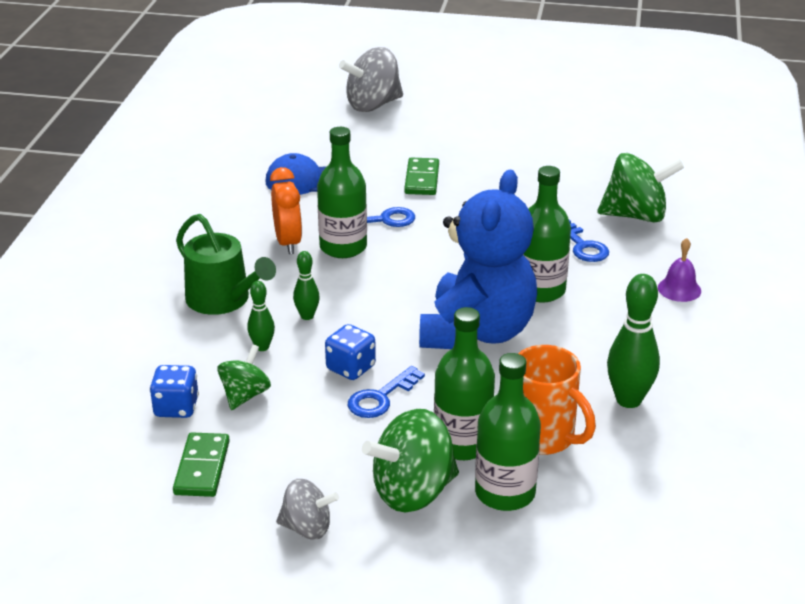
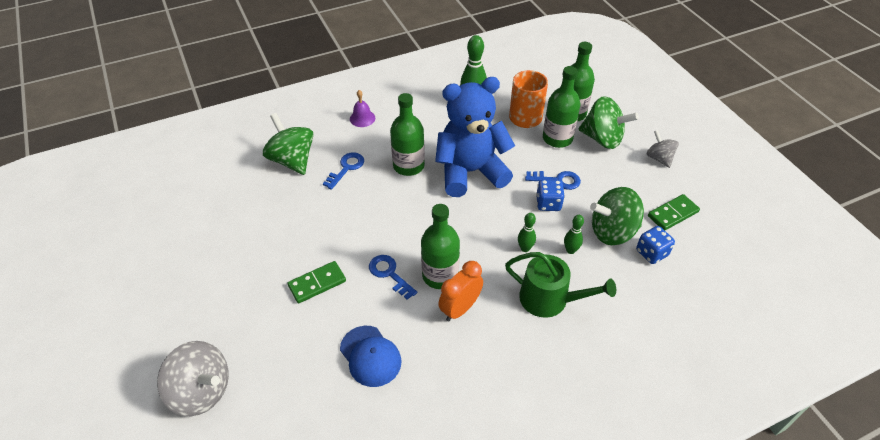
camera: 125 degrees left, 15 degrees up
(223, 300) = (550, 299): green watering can -> green watering can turned 105 degrees clockwise
(245, 395) = (612, 231): green spinning top -> green spinning top, size x1.69

